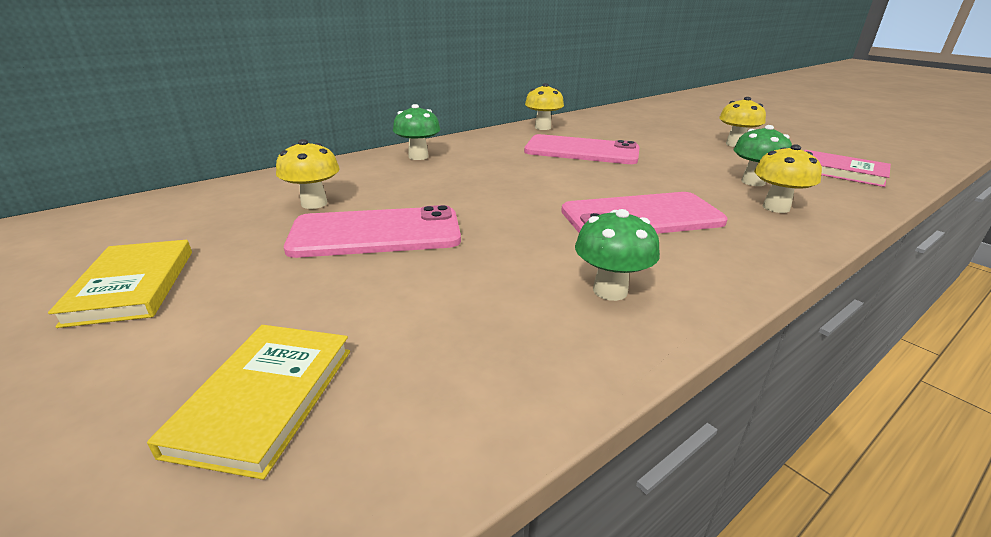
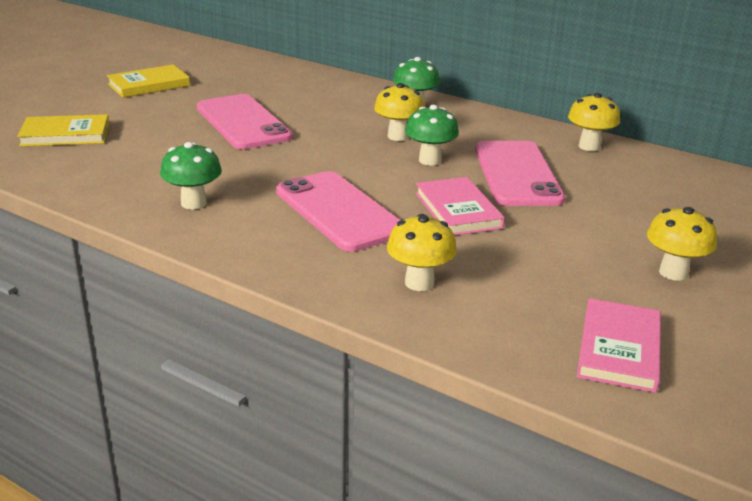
camera: 70 degrees right, 0 degrees up
(314, 203) = (280, 96): yellow mushroom -> yellow mushroom (398, 136)
(644, 176) = (458, 210): none -> pink book
(753, 182) = (501, 275): green mushroom -> green mushroom (430, 160)

